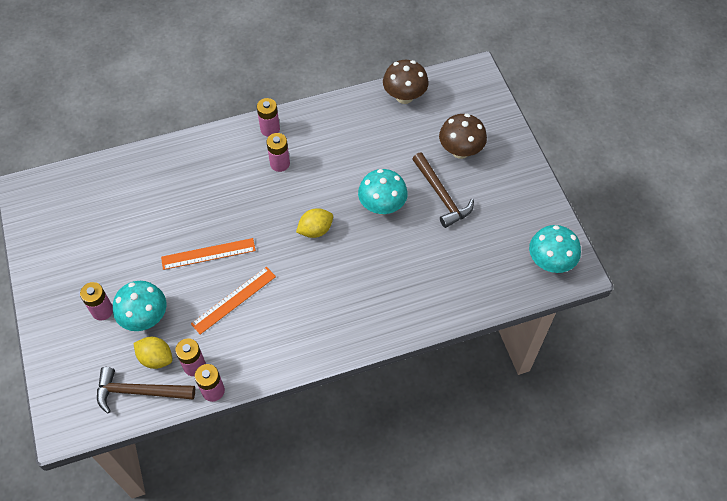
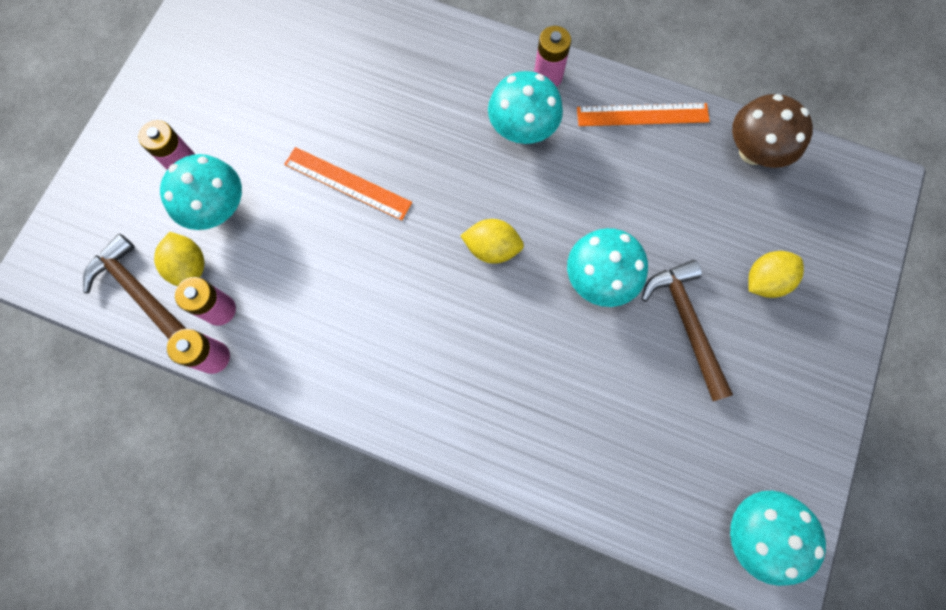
camera: 40 degrees right, 15 degrees up
(234, 300) = (327, 264): orange ruler -> orange ruler (642, 115)
(280, 163) = (522, 130): pink battery -> turquoise mushroom
(441, 195) = (686, 323): brown hammer -> brown hammer turned 150 degrees clockwise
(460, 151) = (765, 280): brown mushroom -> yellow lemon

